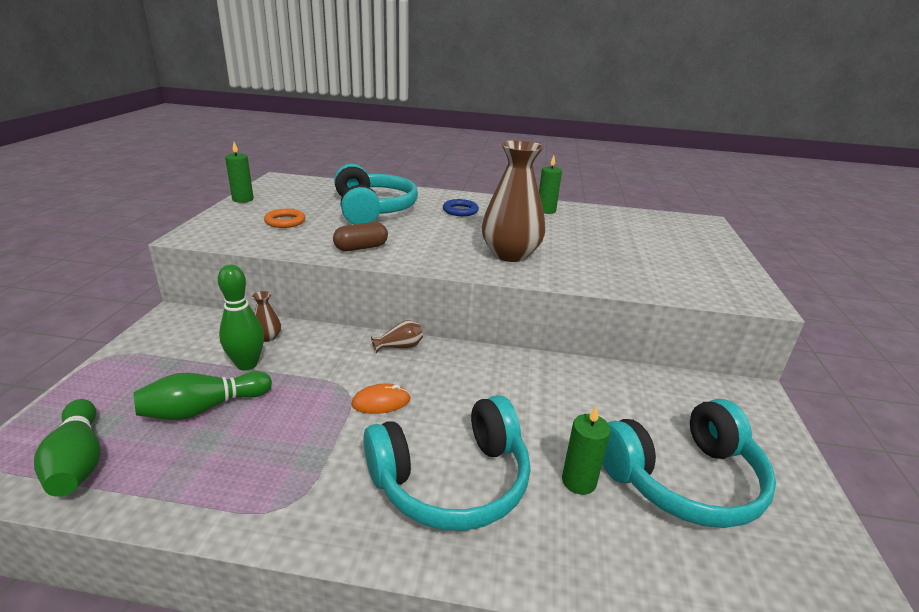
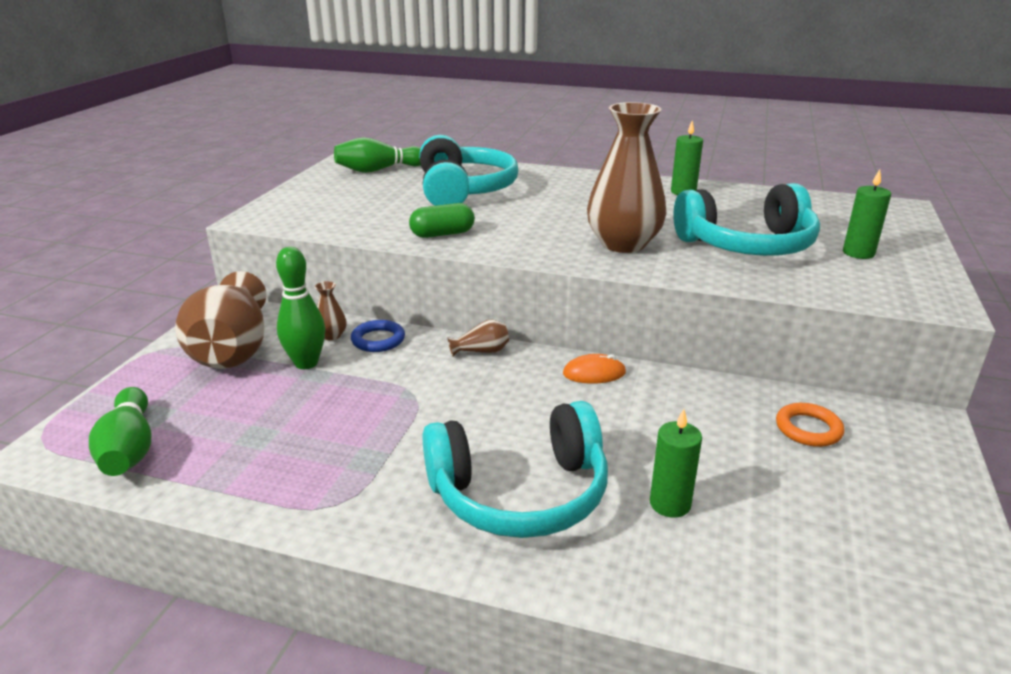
camera: 10 degrees right, 0 degrees up
(178, 353) = (233, 349): none -> brown vase
(203, 408) = (257, 406): green bowling pin -> green bowling pin (378, 170)
(243, 199) = (312, 178): green candle -> green candle (858, 253)
(285, 221) = (358, 204): orange ring -> orange ring (808, 429)
(361, 248) = (442, 234): brown capsule -> green capsule
(381, 402) = (451, 409): orange mouse -> orange mouse (594, 373)
(460, 211) = (571, 192): blue ring -> blue ring (378, 340)
(683, 479) = (801, 510): turquoise headphones -> turquoise headphones (747, 245)

